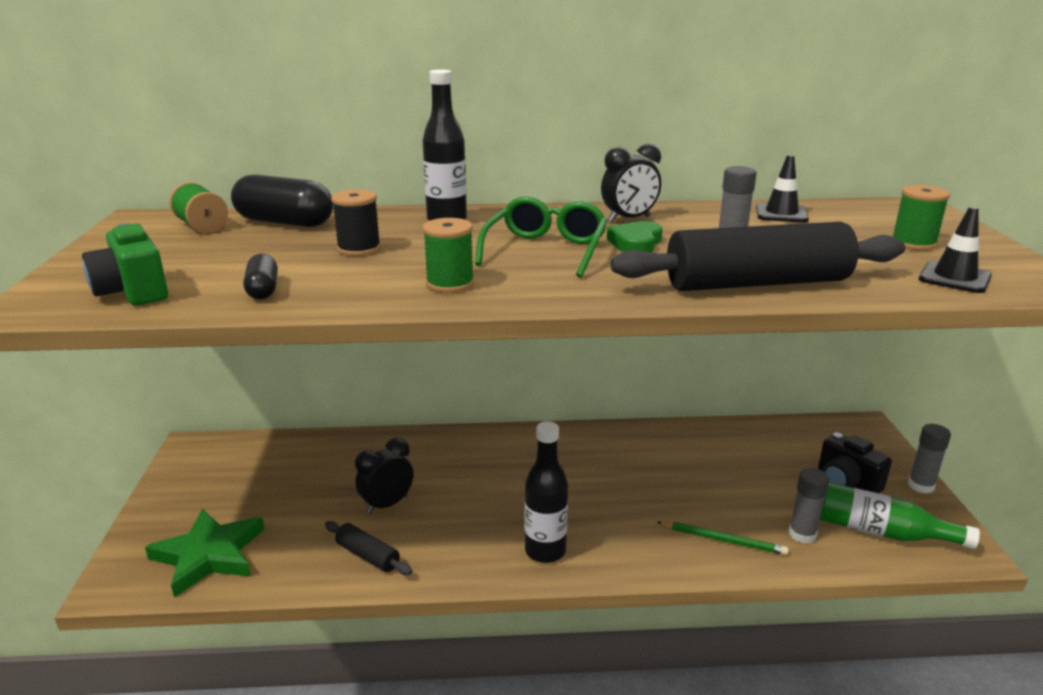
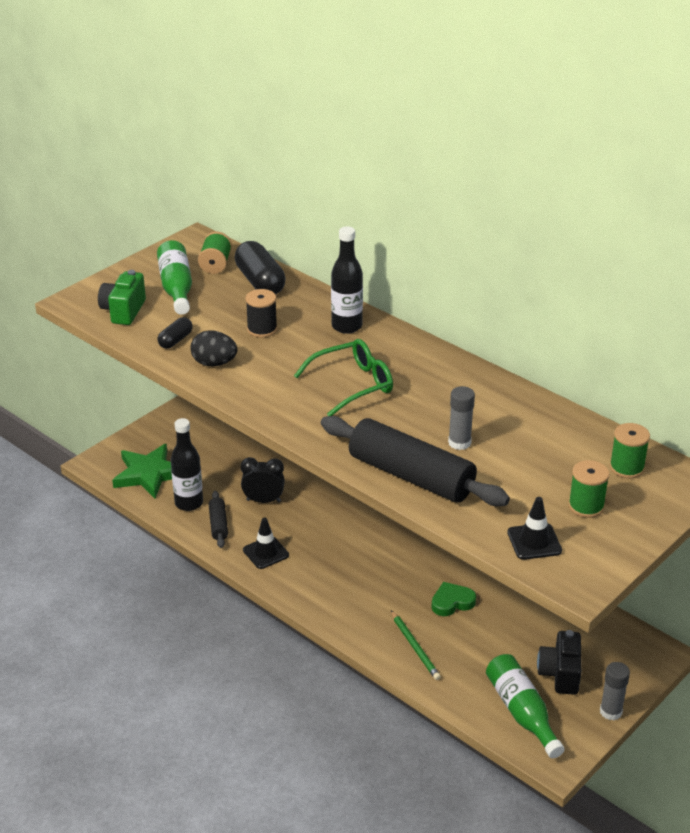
camera: 45 degrees right, 10 degrees up
(180, 254) = (176, 288): none -> green bottle
(355, 289) = (214, 363): none -> black egg
(450, 284) = (261, 384): green spool -> green spool (626, 468)
(545, 551) = (308, 583): black bottle -> black bottle (189, 503)
(629, 219) = (455, 383): black clock -> none
(636, 243) = (414, 407): green heart -> green heart (452, 602)
(781, 214) = (567, 433): black traffic cone -> black traffic cone (266, 552)
(802, 534) = (468, 678): grey glue stick -> none

